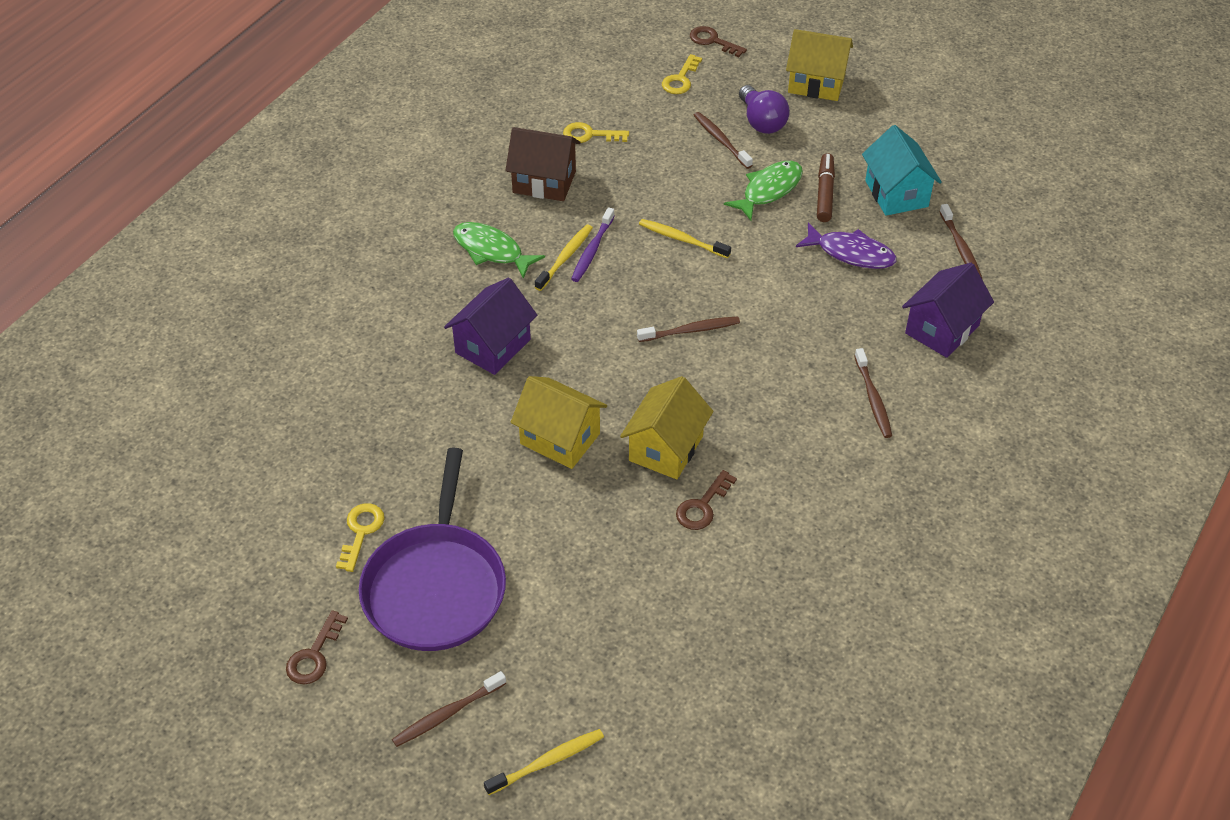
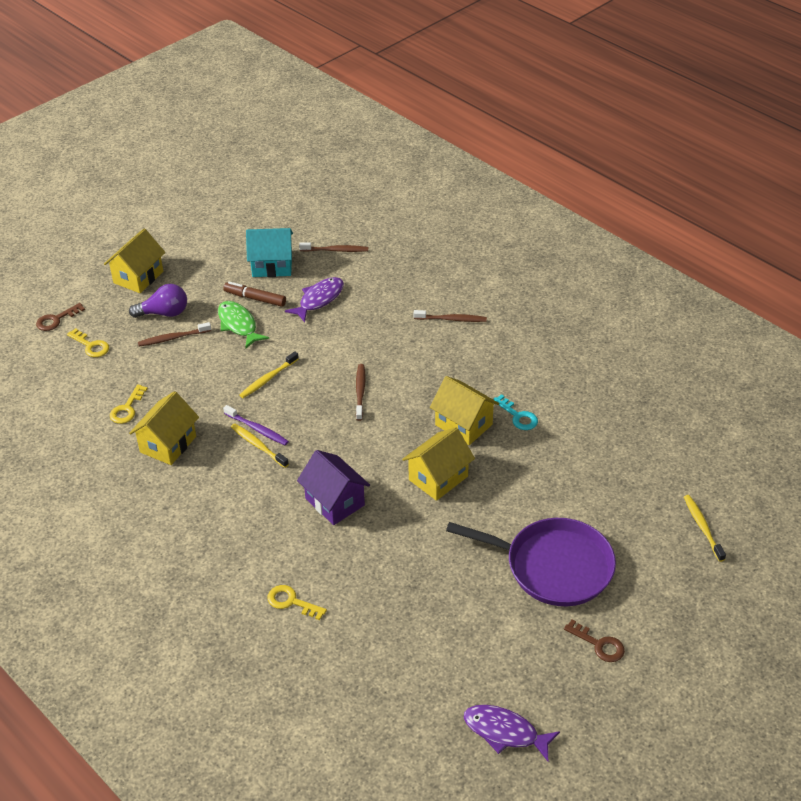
camera: 75 degrees left, 5 degrees down
(171, 574) = (505, 732): none -> purple fish
(361, 532) = (493, 604): yellow key -> yellow key (291, 602)
(447, 714) = (659, 574): brown toothbrush -> none
(491, 251) = (231, 488): green fish -> none
(544, 182) = (168, 444): brown house -> yellow house
(702, 506) = (518, 416): brown key -> turquoise key
(942, 329) = (404, 276): purple house -> none

